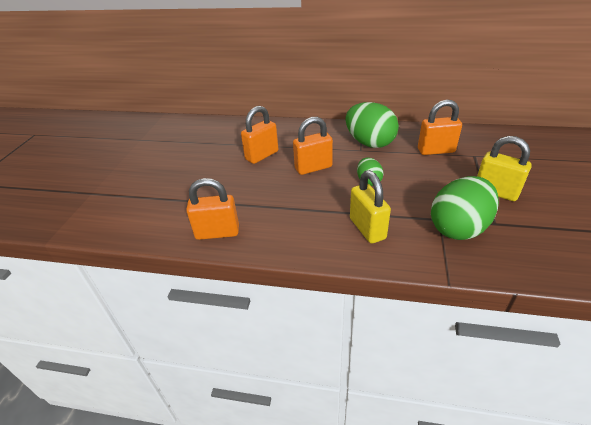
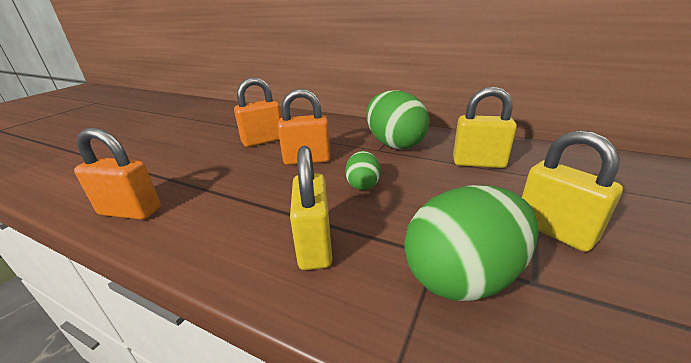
camera: 15 degrees right, 10 degrees down
(436, 150) = (478, 163): orange padlock -> yellow padlock

